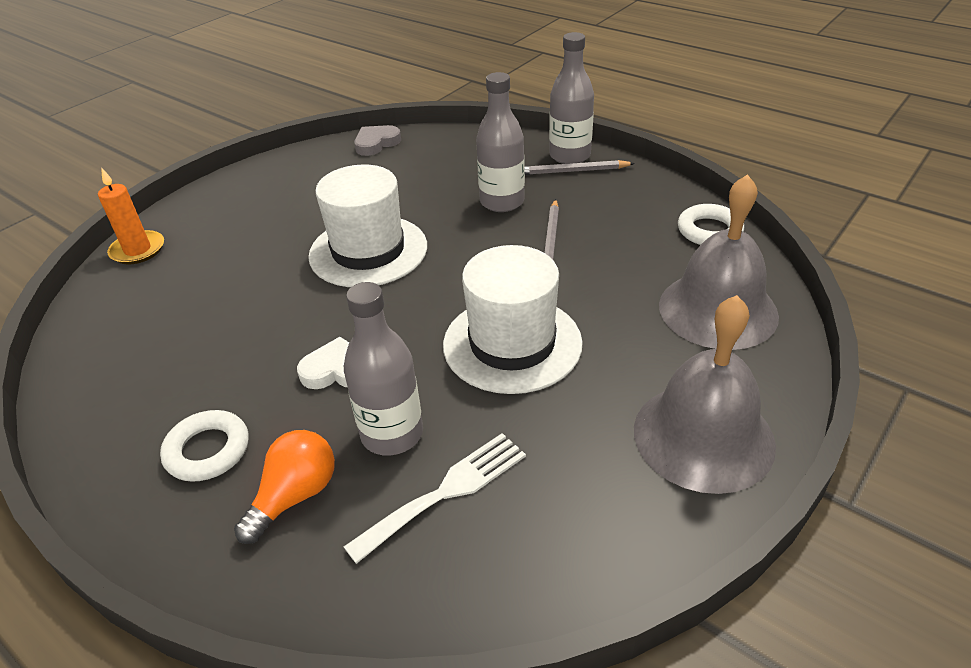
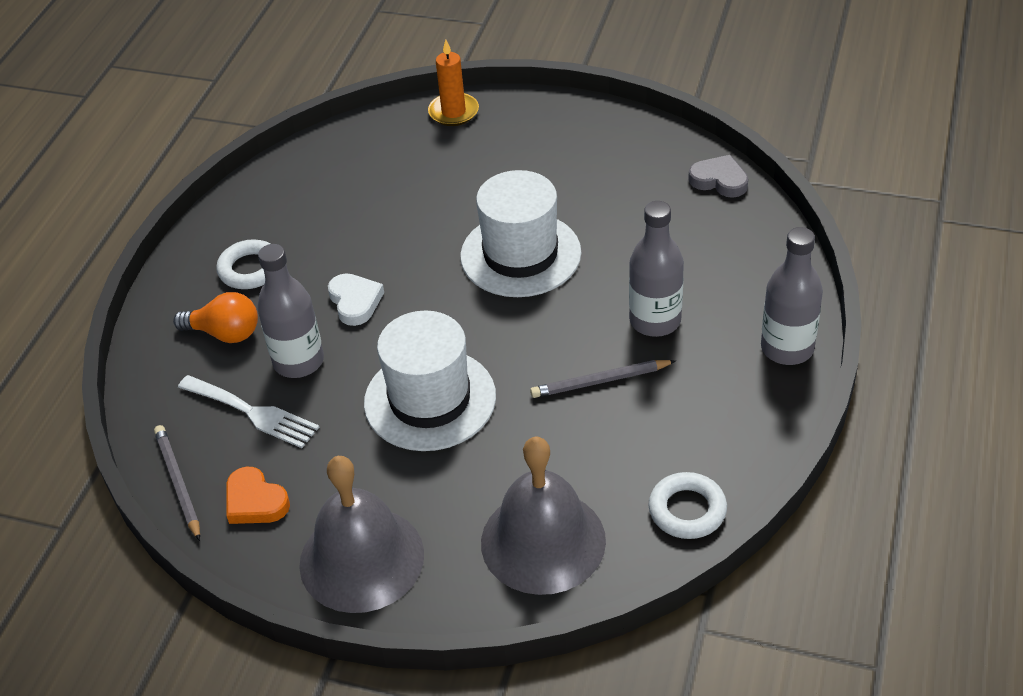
camera: 70 degrees right, 5 degrees up
(572, 171) = (752, 360): grey pencil -> grey pencil (178, 483)
(587, 516) = (255, 501): none -> orange heart

